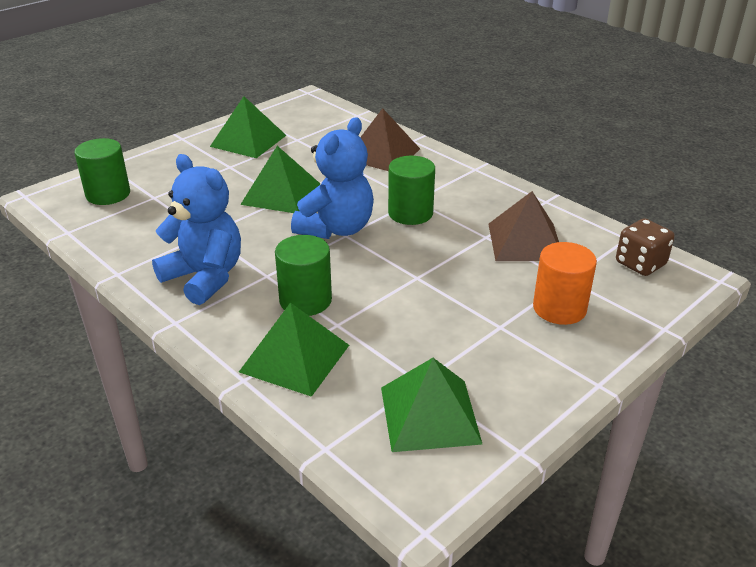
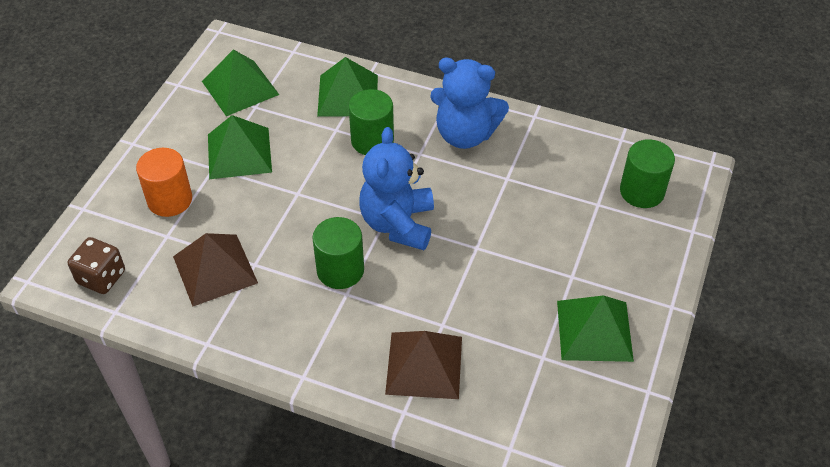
camera: 155 degrees right, 15 degrees up
(281, 194) = (484, 252): green pyramid -> green pyramid (239, 153)

